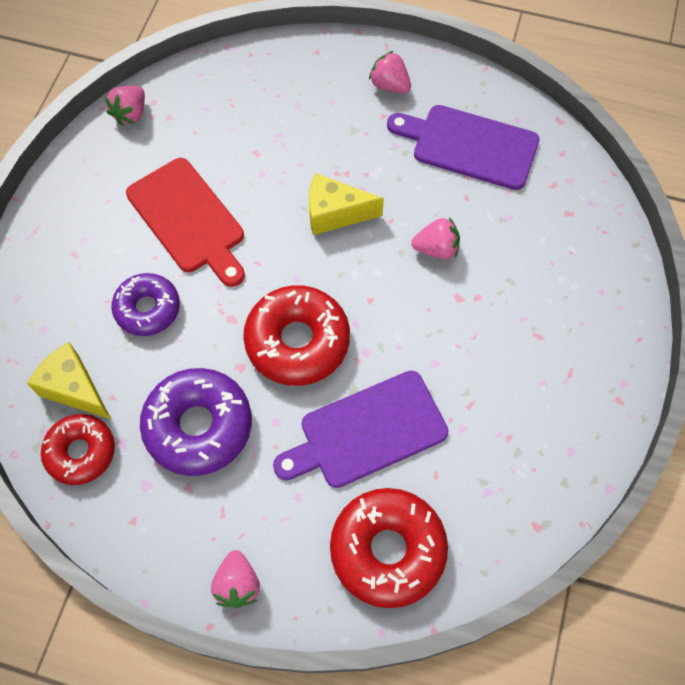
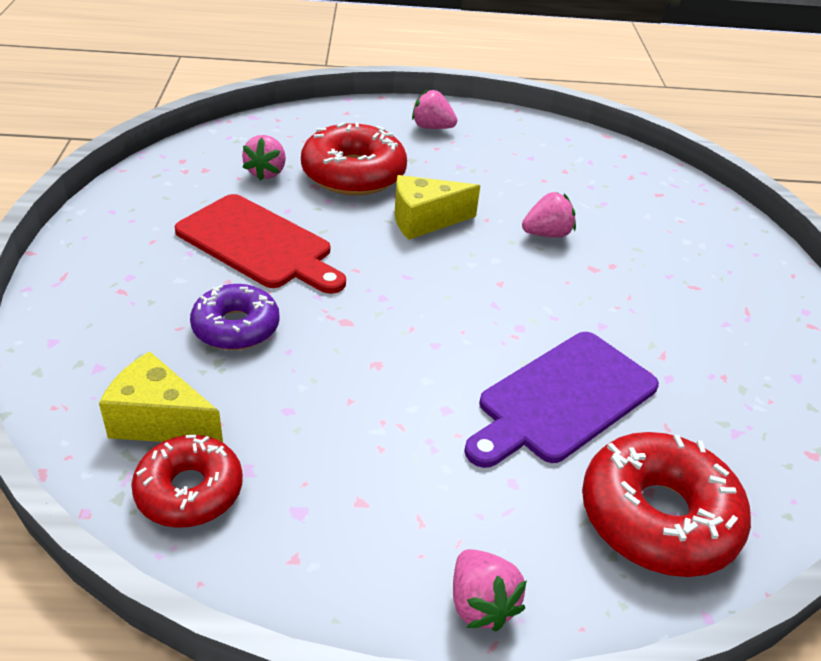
camera: 20 degrees left, 25 degrees down
(131, 114) = (159, 171): pink strawberry -> pink strawberry (266, 172)
(198, 426) = (348, 431): purple donut -> none
(297, 341) = (436, 329): red donut -> red donut (353, 174)
(469, 146) = (534, 159): purple cutting board -> none

